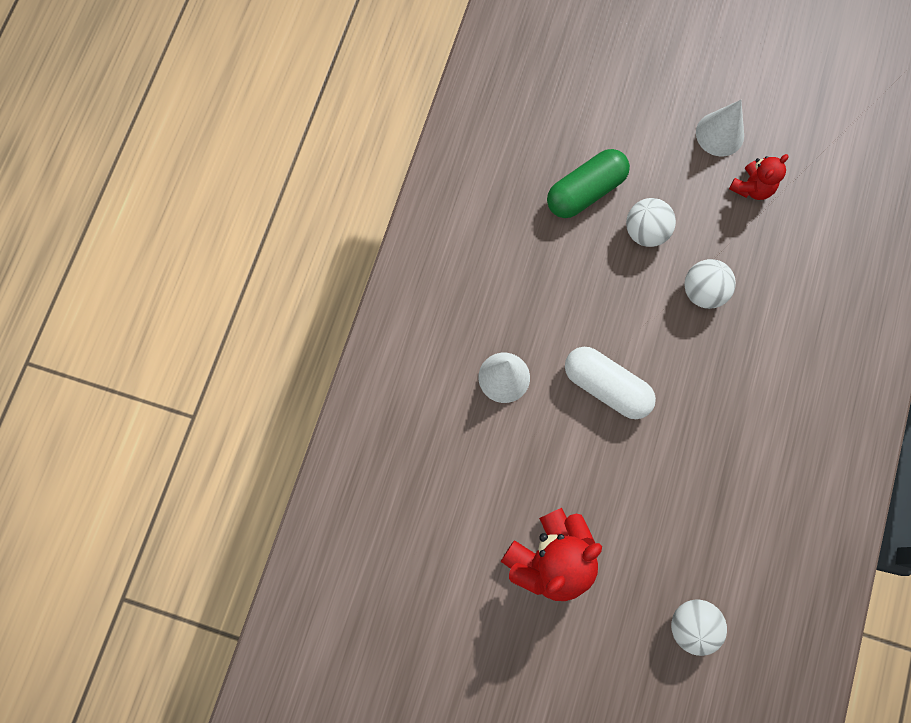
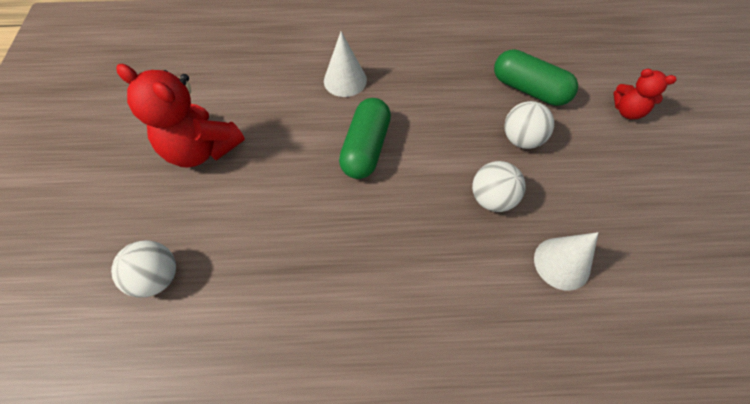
camera: 70 degrees right, 15 degrees down
(606, 386) = (366, 148): white capsule -> green capsule
(720, 134) = (654, 171): white cone -> white cone (562, 263)
(752, 187) = (622, 213): red teddy bear -> red teddy bear (627, 111)

